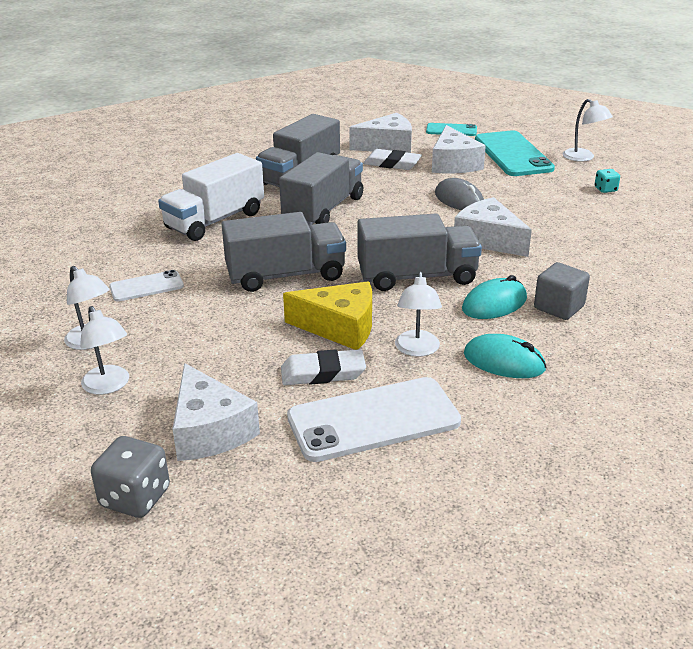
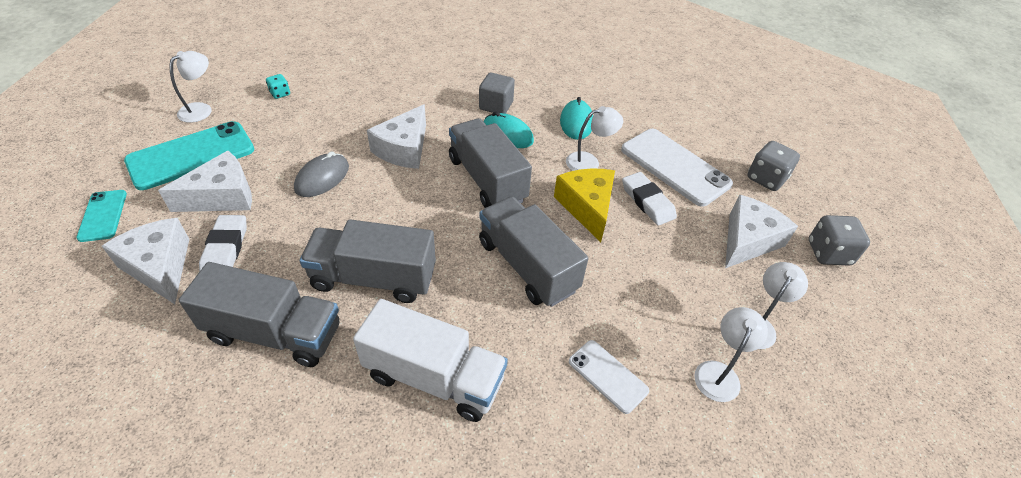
camera: 115 degrees left, 15 degrees up
(301, 507) = (766, 179): none -> grey dice

